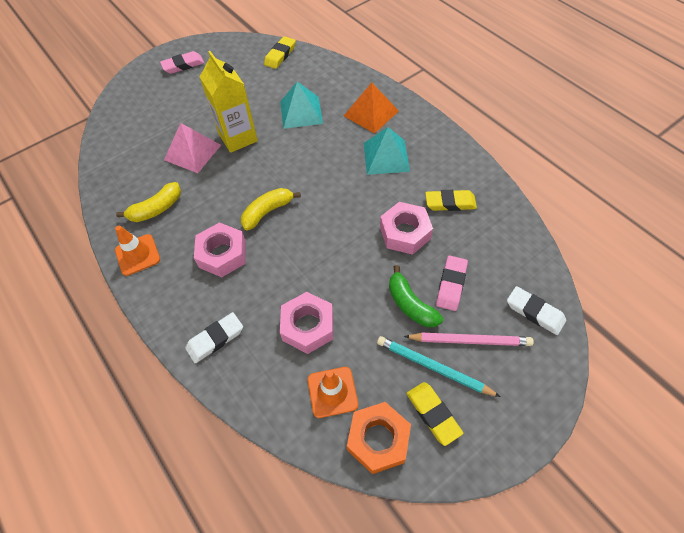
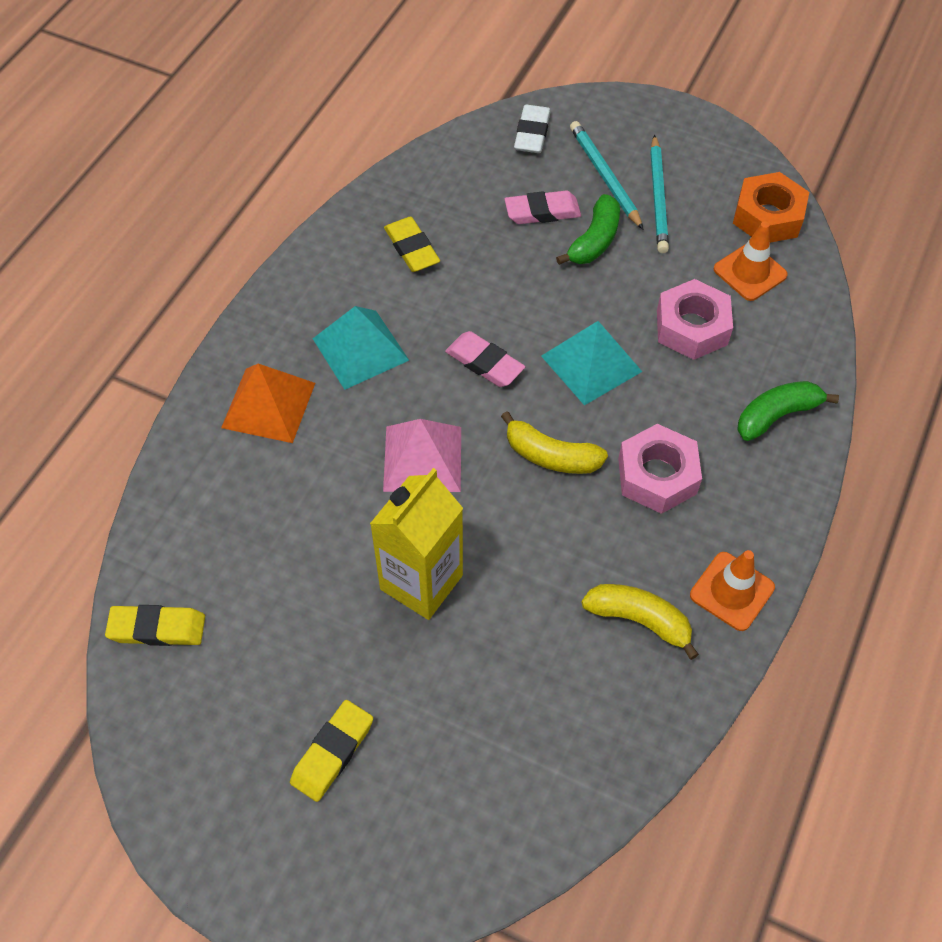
camera: 120 degrees left, 0 degrees up
(183, 65) = (261, 818): pink eraser -> pink eraser (484, 363)
(192, 152) = (492, 639): pink pyramid -> pink pyramid (422, 458)
(215, 339) = (777, 415): white eraser -> green banana
(301, 112) = (311, 511): turquoise pyramid -> turquoise pyramid (591, 363)
(405, 233) = (491, 280): pink nut -> none
(433, 414) = (708, 183): yellow eraser -> yellow eraser (332, 752)
(469, 340) = (605, 177): pink pencil -> turquoise pencil

